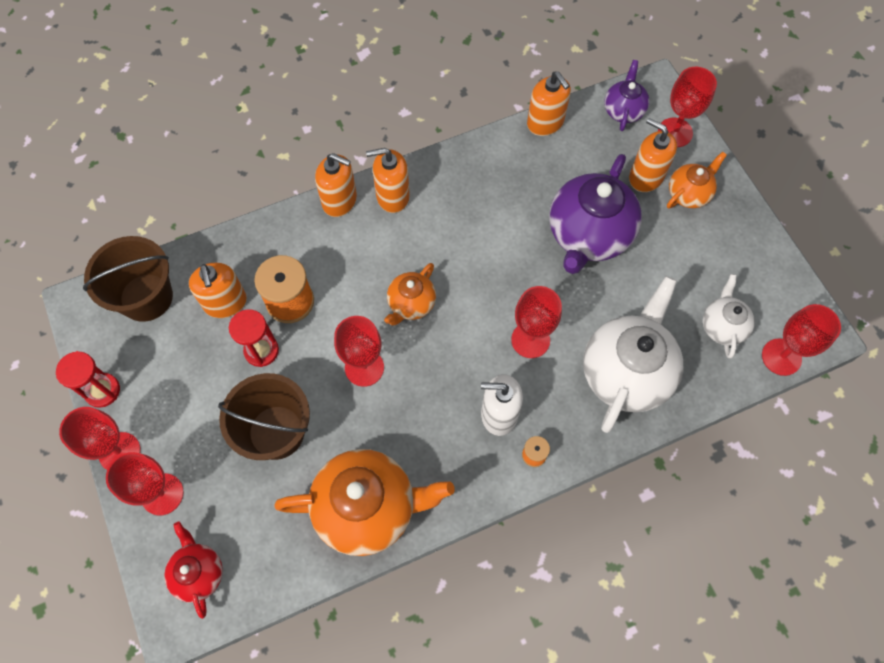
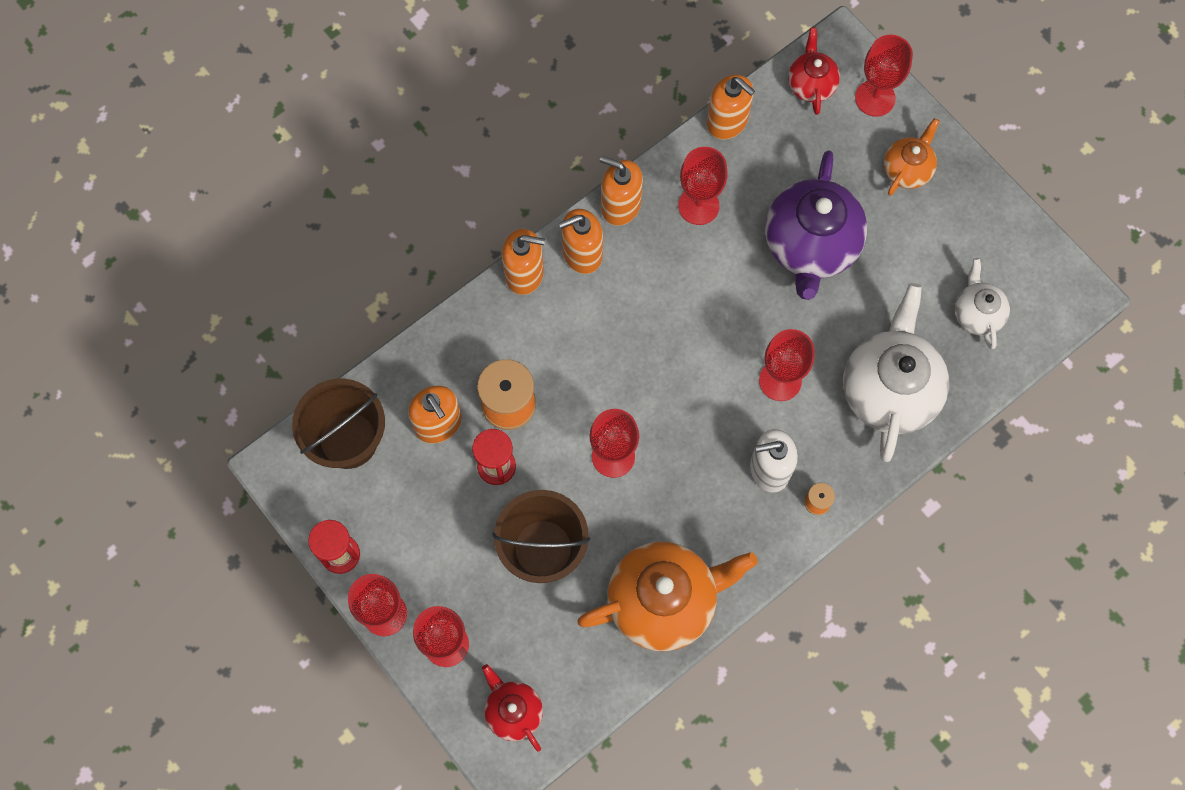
camera: 15 degrees left, 5 degrees up
(411, 304) = (641, 373): orange teapot -> none
(623, 110) = (811, 84): purple teapot -> red teapot
(645, 177) = (855, 161): orange soap dispenser -> orange soap dispenser (620, 205)
(781, 357) = (1045, 332): red goblet -> red goblet (698, 206)

